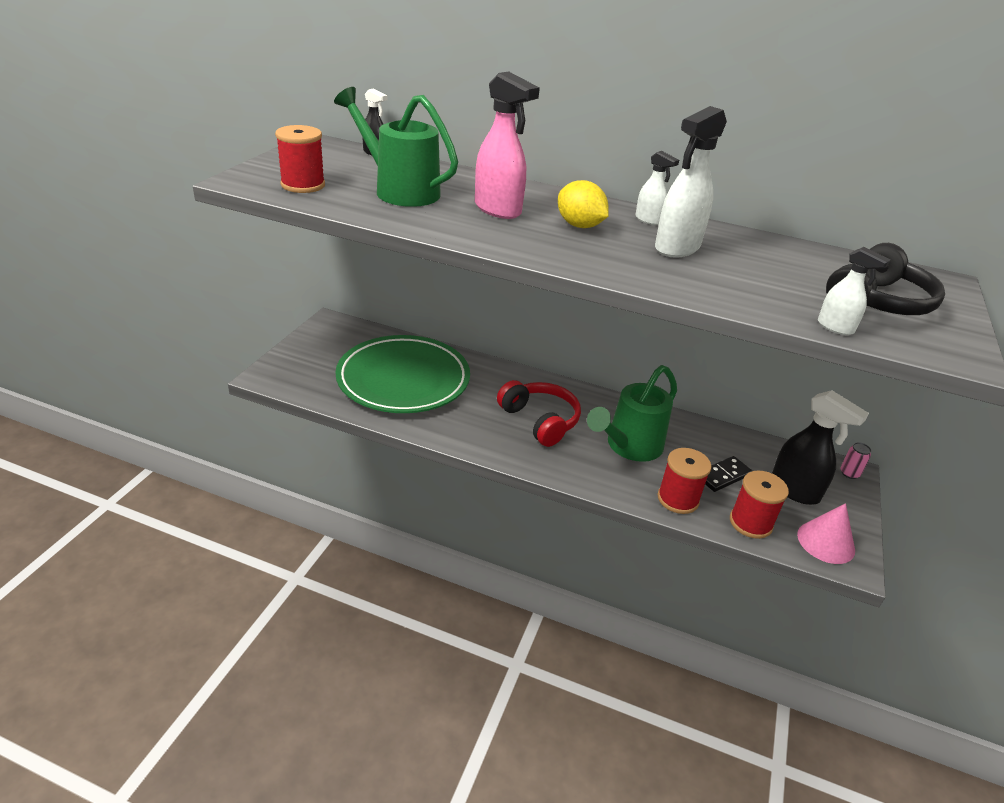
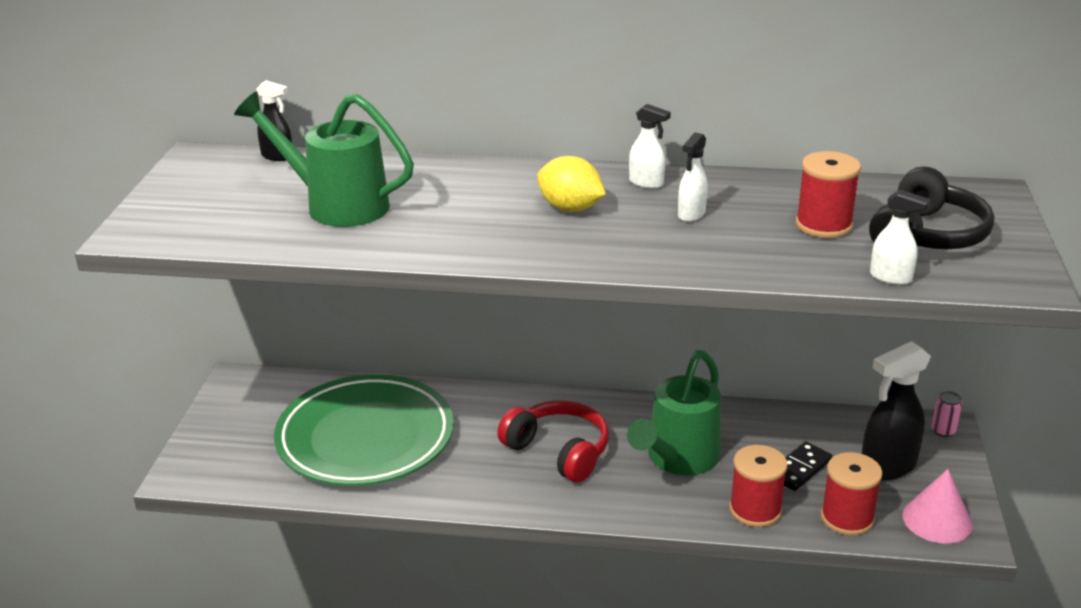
camera: 10 degrees left, 5 degrees down
(303, 185) = (213, 223): red spool -> red spool (823, 225)
(498, 210) = (466, 207): pink spray bottle -> none
(676, 248) = (691, 214): white spray bottle -> white spray bottle, size x0.54
(795, 490) = (887, 467): black spray bottle -> black spray bottle turned 120 degrees clockwise

